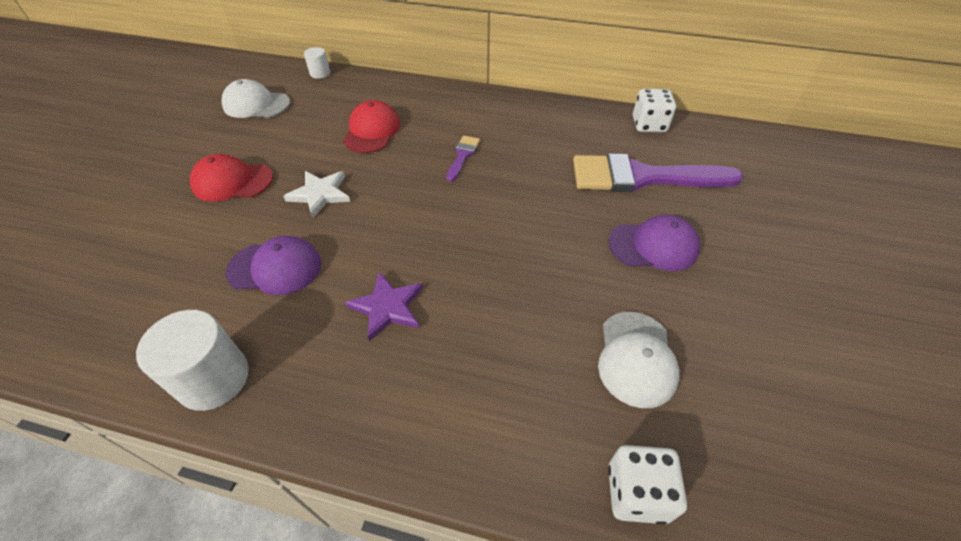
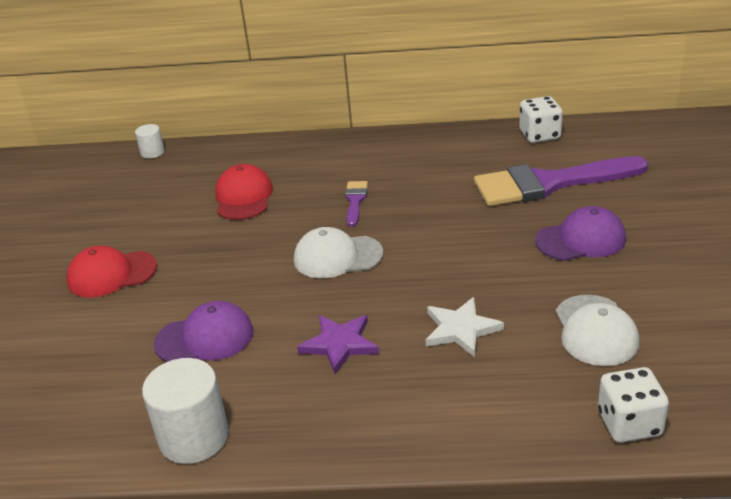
camera: 10 degrees left, 15 degrees down
(256, 104) = (94, 197): white cap -> white cap (337, 257)
(320, 194) = (217, 266): white star -> white star (461, 329)

